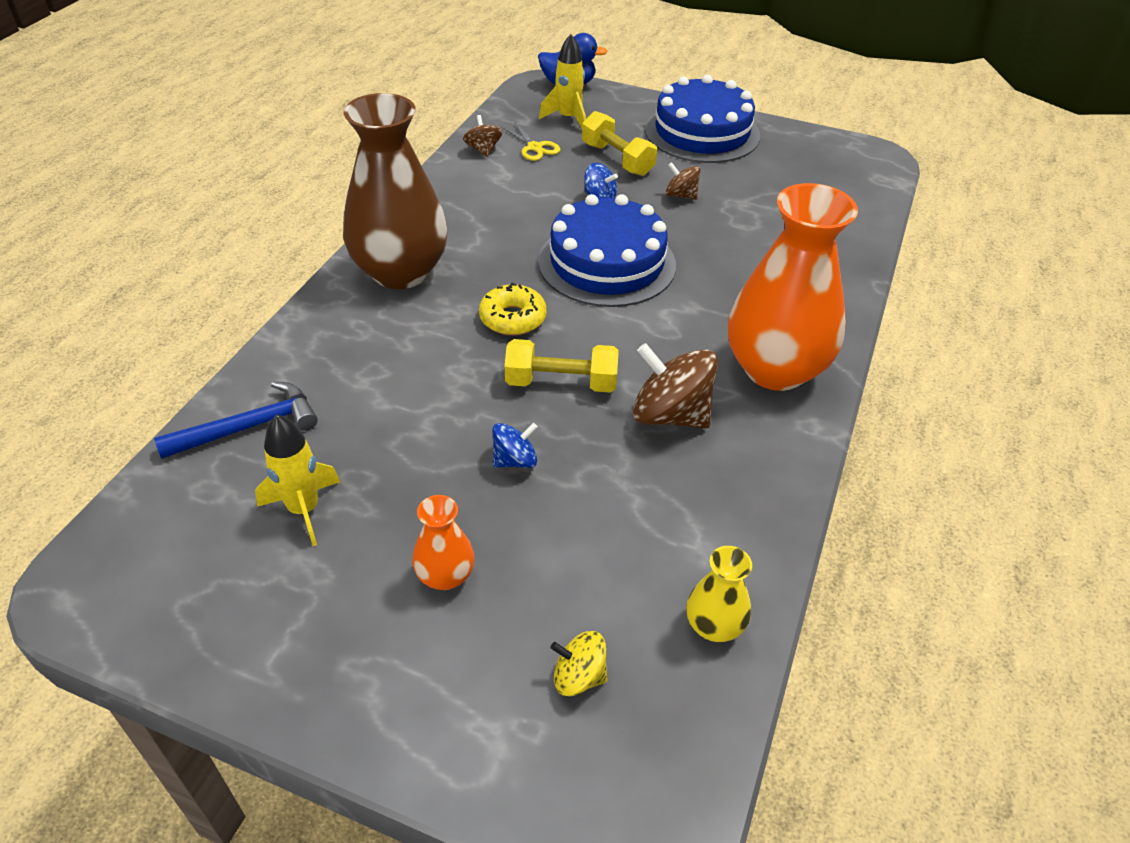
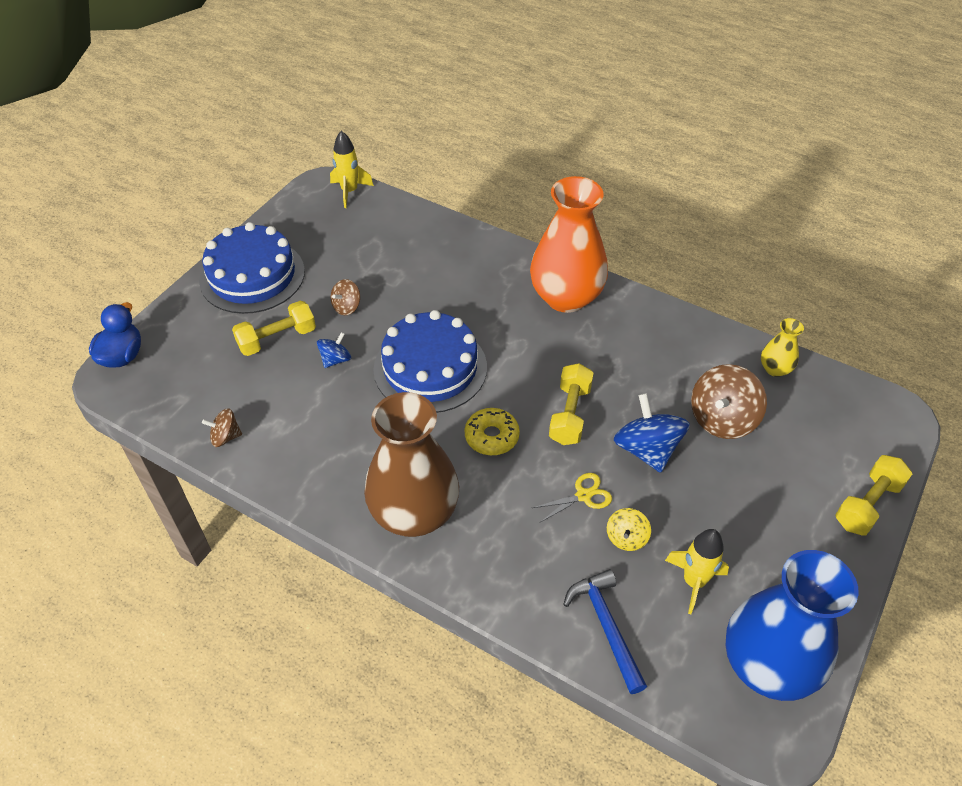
camera: 80 degrees left, 5 degrees up
(174, 586) = (767, 665): none -> blue vase
(441, 747) = (867, 504): none -> yellow dumbbell
(445, 576) = (748, 496): orange vase -> none
(515, 460) = (647, 449): blue spinning top -> blue spinning top, size x1.84
(535, 147) = (236, 396): yellow scissors -> yellow scissors (583, 495)
(568, 118) = (190, 364): yellow rocket -> yellow rocket (349, 191)
(578, 676) = (814, 435): yellow spinning top -> yellow spinning top (626, 538)
(670, 415) = (606, 359): brown spinning top -> brown spinning top (722, 419)

